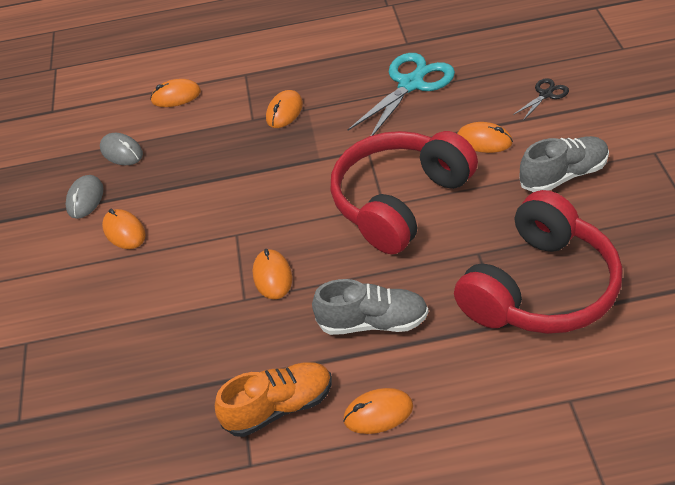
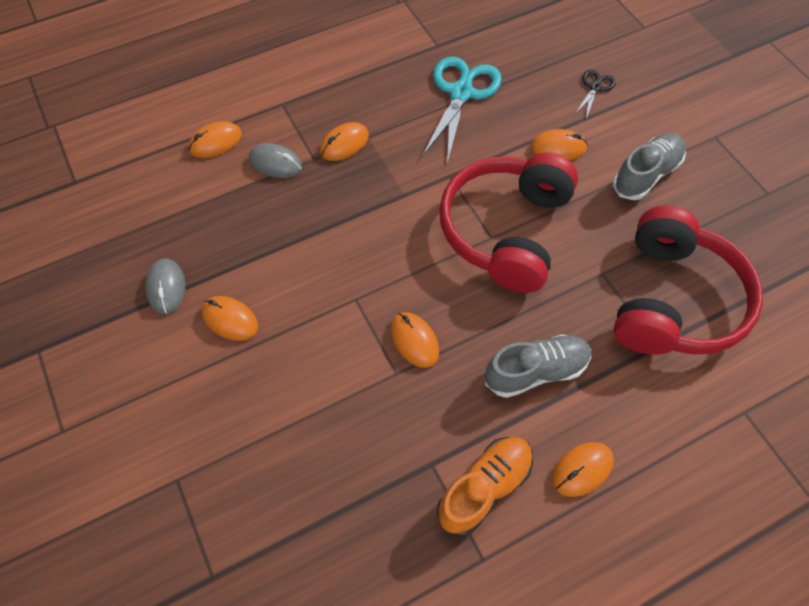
camera: 25 degrees left, 15 degrees up
(122, 152) = (183, 221): grey mouse -> grey mouse (275, 163)
(284, 112) = (344, 144): orange mouse -> orange mouse turned 45 degrees clockwise

